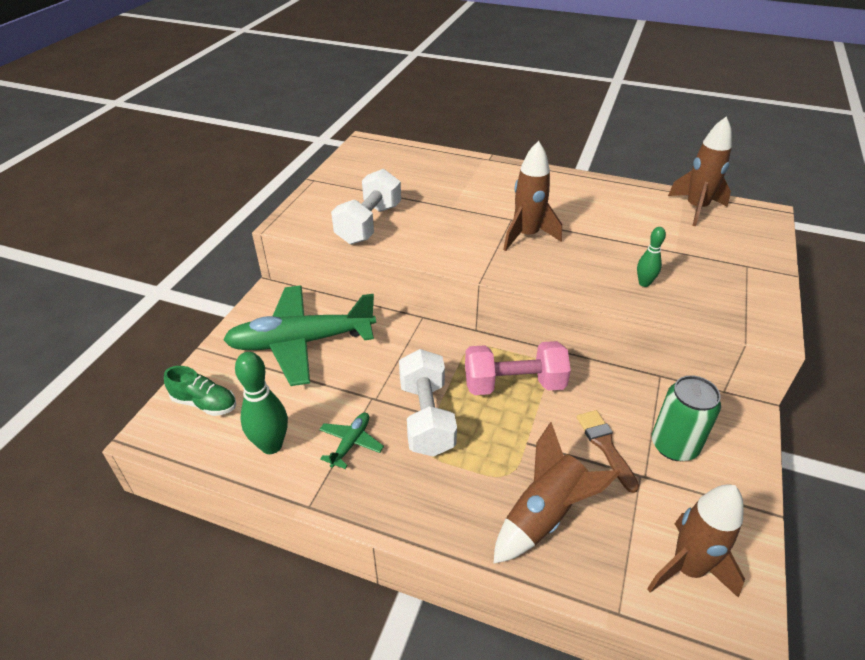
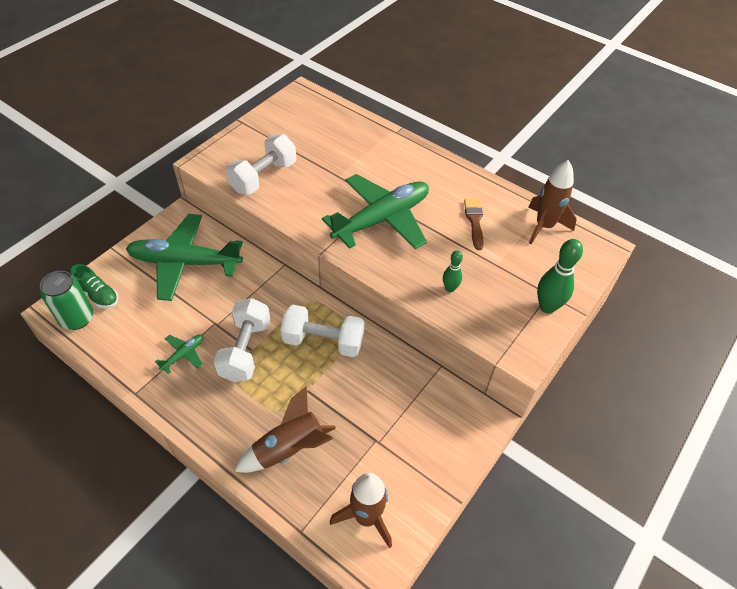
camera: 15 degrees right, 10 degrees up
(271, 445) = (129, 341): green bowling pin -> green bowling pin (547, 307)
(514, 384) = (323, 341): pink dumbbell -> white dumbbell
(527, 236) = (382, 219): brown rocket -> green plane
(605, 446) = (363, 410): brown brush -> brown brush (474, 221)
(674, 445) = (415, 425): green can -> green can (77, 318)

